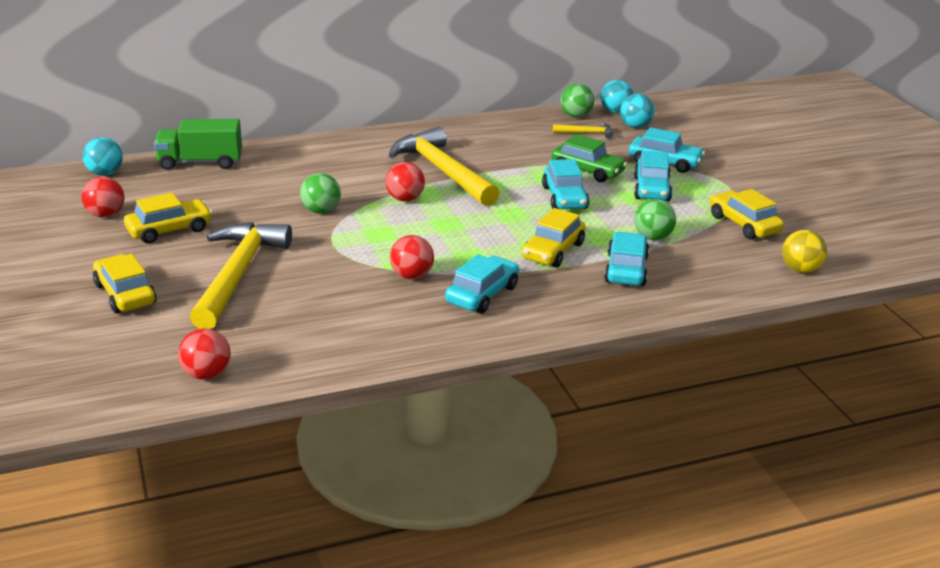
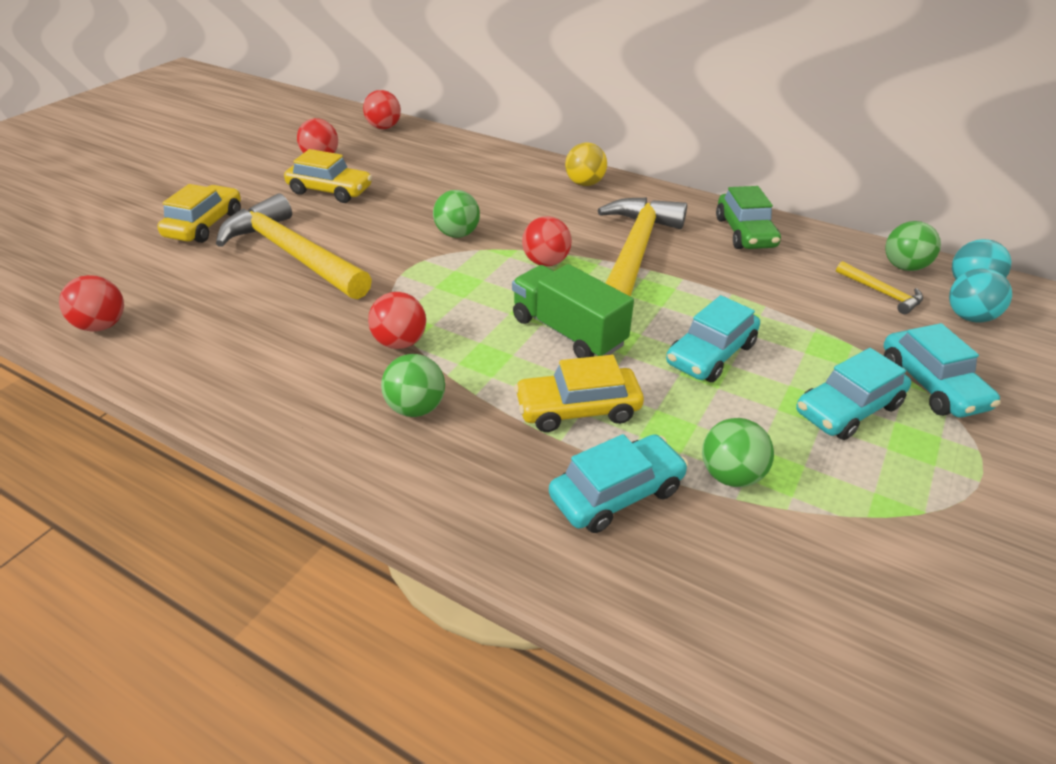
camera: 50 degrees right, 10 degrees up
(105, 173) = (384, 127): turquoise ball -> red ball
(200, 162) = (457, 148): green truck -> green truck (568, 332)
(238, 274) = (293, 254): yellow hammer -> yellow hammer turned 105 degrees counterclockwise
(482, 294) = (416, 408): turquoise car -> green ball
(587, 170) = (800, 338): green car -> green car (745, 233)
(743, 224) = (907, 550): yellow car -> none
(800, 269) = (883, 700): yellow ball -> yellow ball (584, 183)

